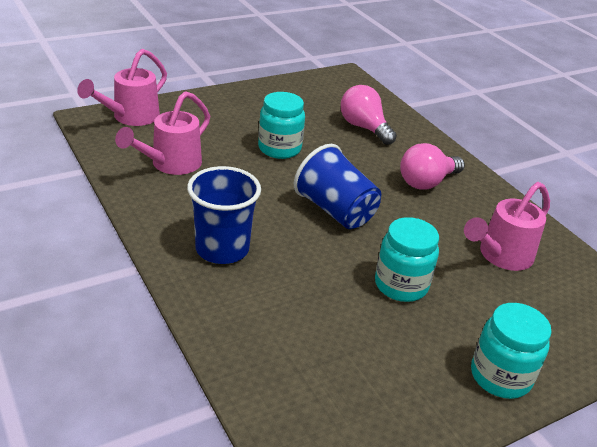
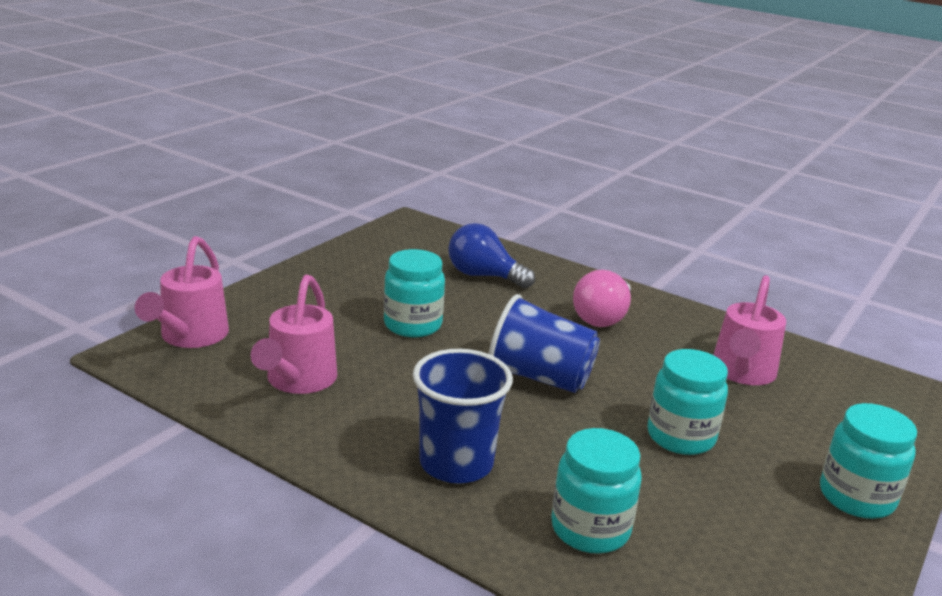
camera: 25 degrees left, 10 degrees down
(271, 322) = (590, 529): none -> turquoise jar
(364, 128) = (484, 276): pink light bulb -> blue light bulb

